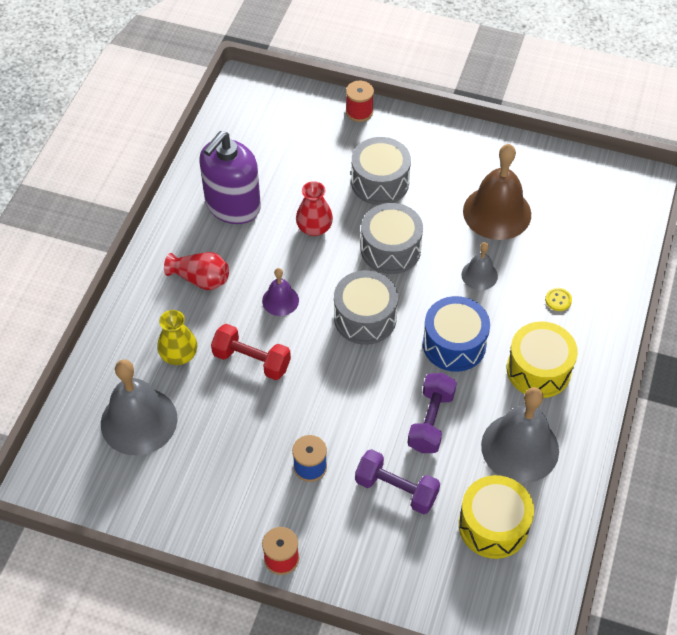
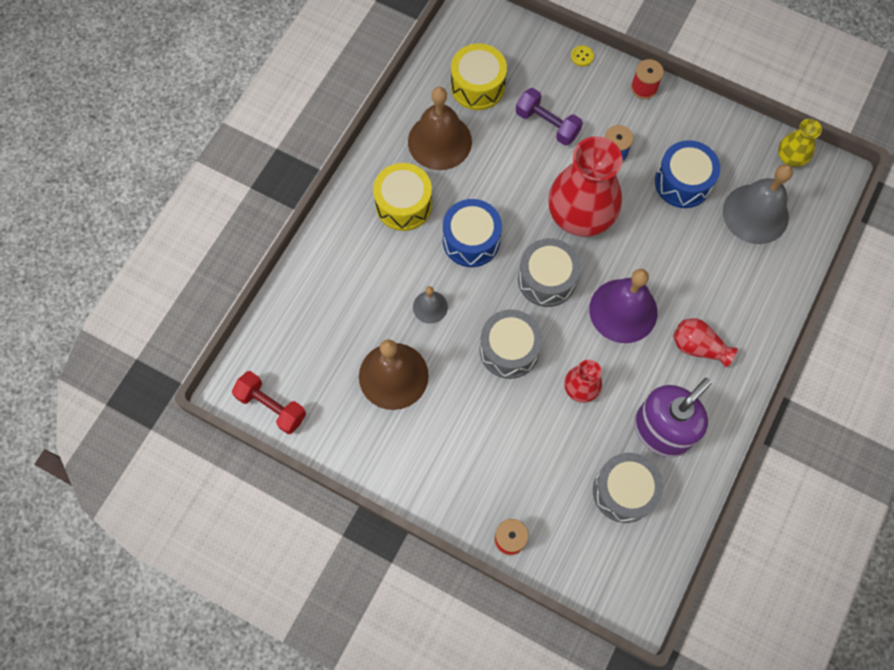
camera: 170 degrees left, 15 degrees up
(179, 355) = (720, 270): yellow vase -> yellow vase (791, 157)
(225, 444) = (682, 182): none -> blue drum
(252, 360) = (654, 254): red dumbbell -> red dumbbell (271, 406)
(280, 300) = (623, 310): purple bell -> purple bell, size x1.95
(339, 390) = (580, 214): none -> red vase
(380, 182) = (504, 434): grey drum -> grey drum (624, 491)
(430, 421) = (507, 174): purple dumbbell -> none
(520, 447) = (439, 141): grey bell -> brown bell
(558, 300) = (364, 268): yellow button -> yellow button (582, 56)

